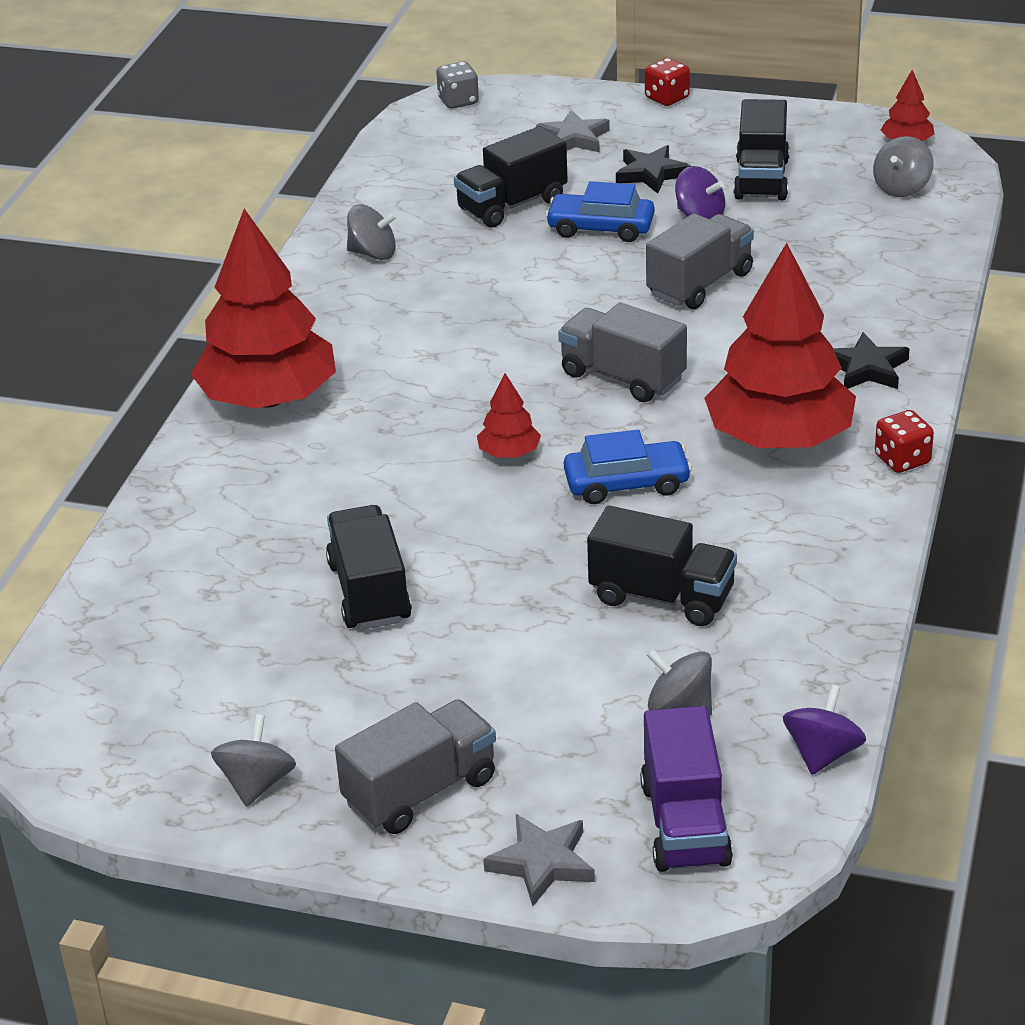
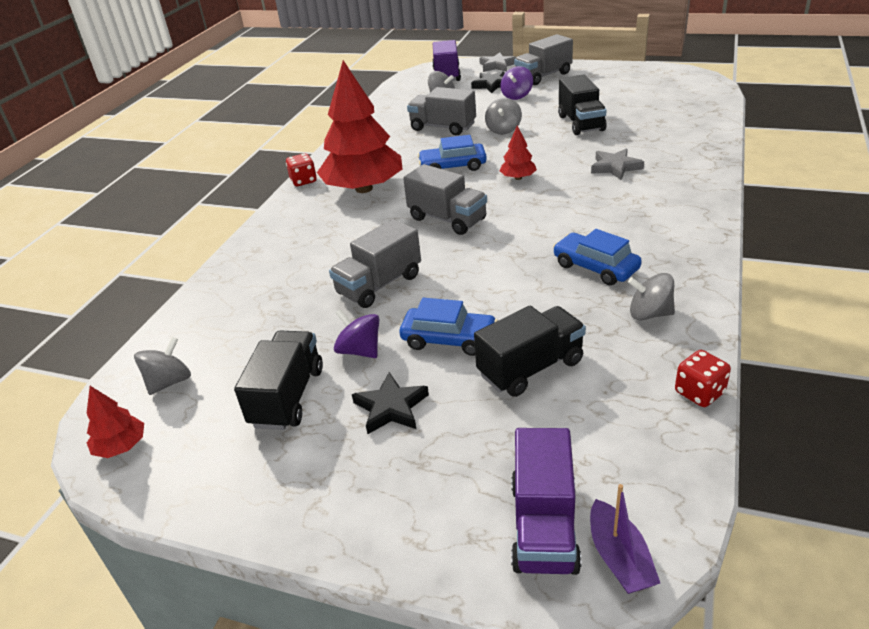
camera: 175 degrees left, 0 degrees up
(257, 783) = (607, 74): grey spinning top -> grey spinning top (503, 130)
(269, 398) = (679, 202): red tree -> none
(419, 304) = (595, 267): none -> blue car
(458, 101) = (619, 558): grey dice -> purple boat
(511, 112) = (544, 526): none -> purple truck
(574, 138) = (466, 469): grey star -> grey star (615, 167)
(662, 596) = (443, 127): black truck -> grey truck
(667, 98) = (342, 548): red dice -> red dice (699, 392)
(822, 753) = (391, 91): purple spinning top -> purple spinning top (517, 96)
(867, 368) = (294, 226): black star -> black star (492, 85)

